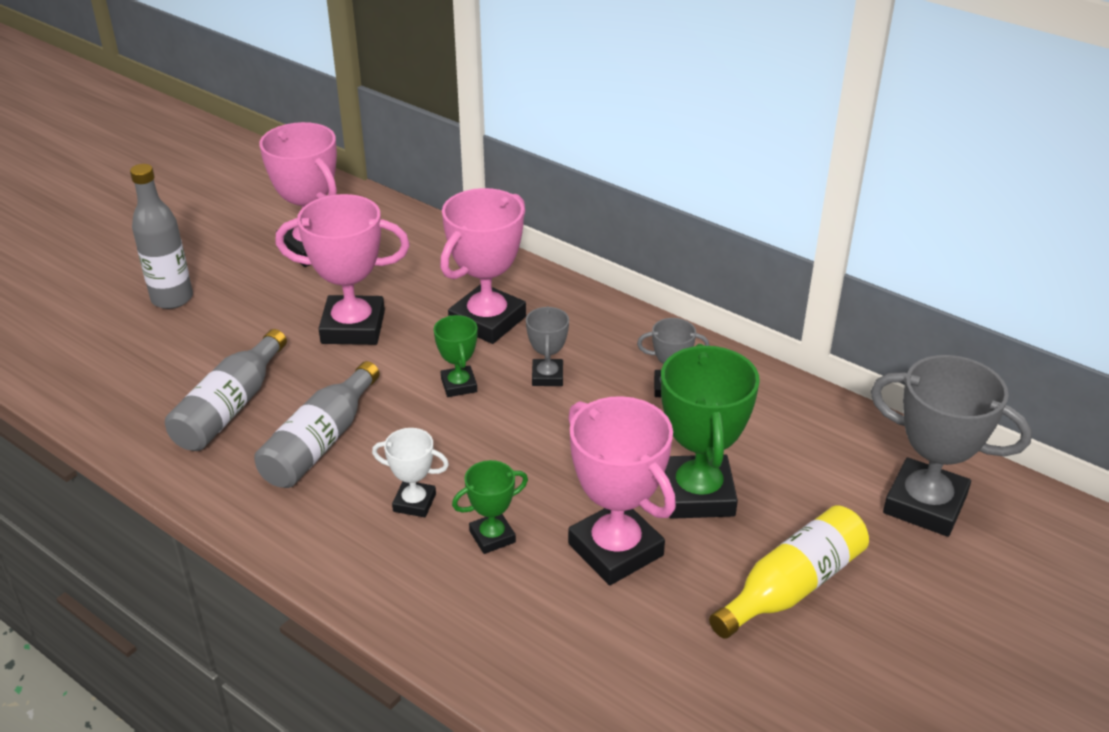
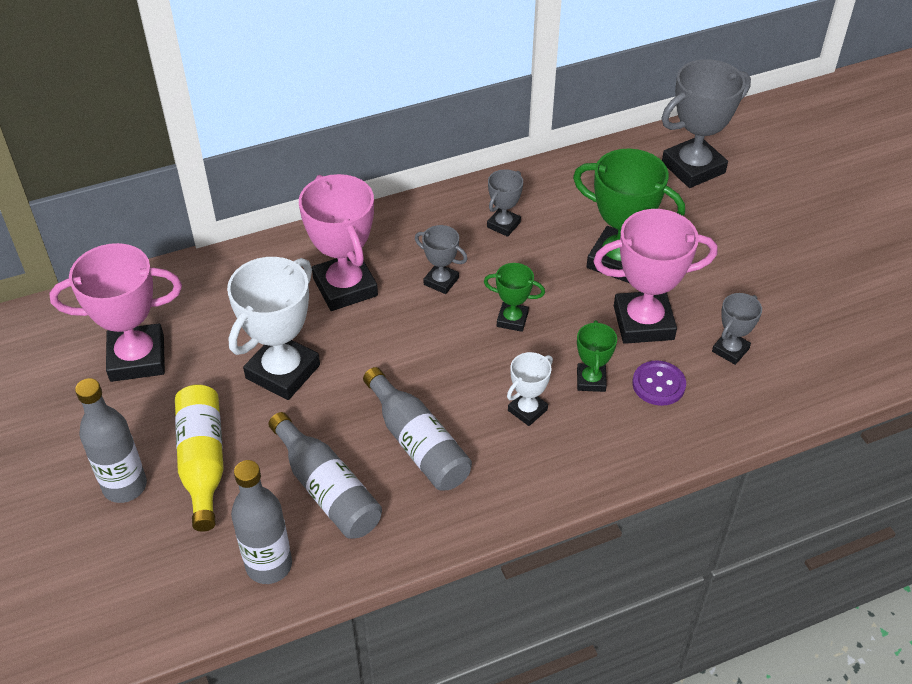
camera: 60 degrees left, 10 degrees up
(126, 408) = (269, 565): none -> grey bottle
(353, 327) = (282, 371): pink trophy -> white trophy
(459, 385) = (412, 334): green trophy -> green trophy (512, 319)
(527, 596) = (658, 384): none -> purple button
(634, 644) = (730, 350): none -> grey trophy
(792, 586) = (724, 257): yellow bottle -> yellow bottle (203, 462)

